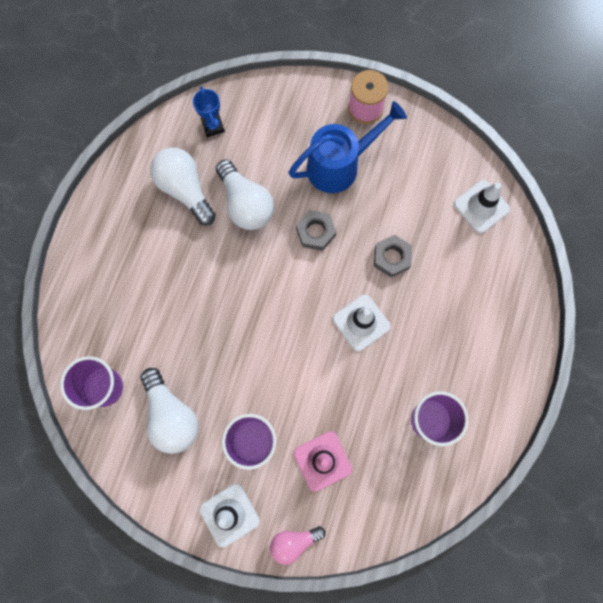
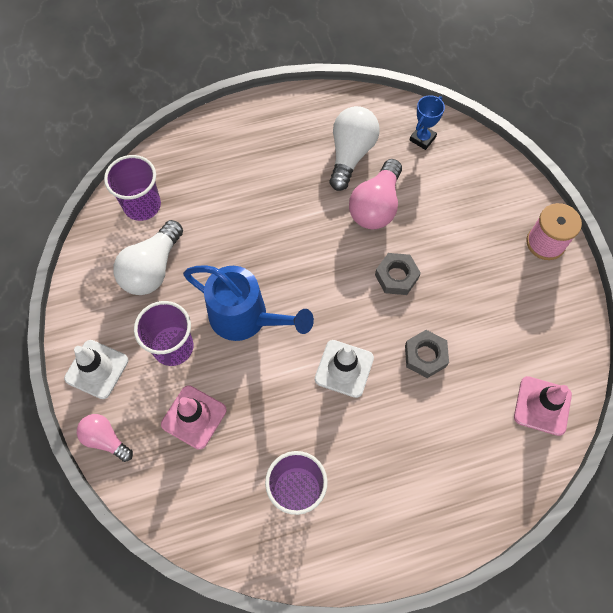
camera: 55 degrees right, 10 degrees down
(245, 204) = (376, 206): white light bulb -> pink light bulb
(340, 165) = (474, 256): blue watering can -> blue watering can (246, 318)
(481, 207) = (542, 406): white traffic cone -> pink traffic cone

